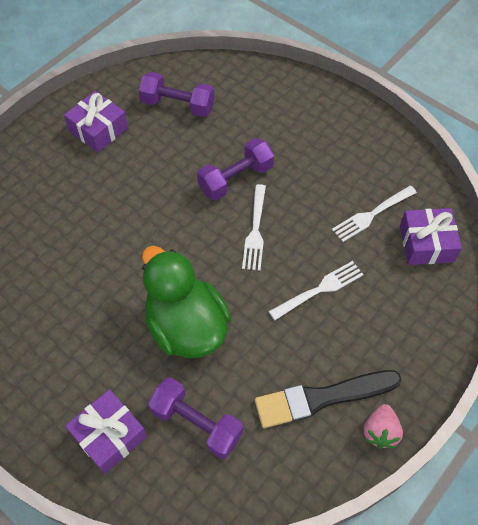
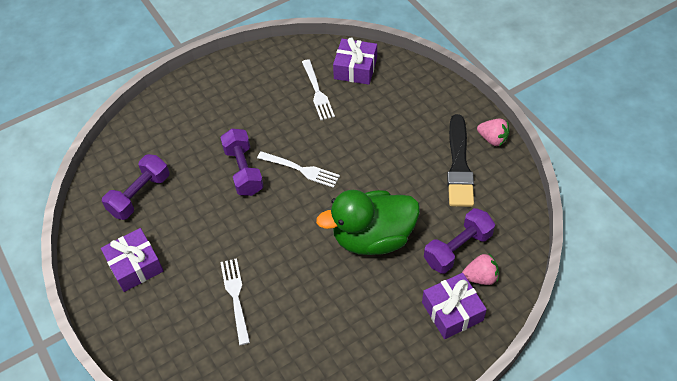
camera: 70 degrees left, 5 degrees down
(163, 458) = (480, 277): none -> pink strawberry
(319, 290) = (371, 143): white fork -> white fork (236, 297)

